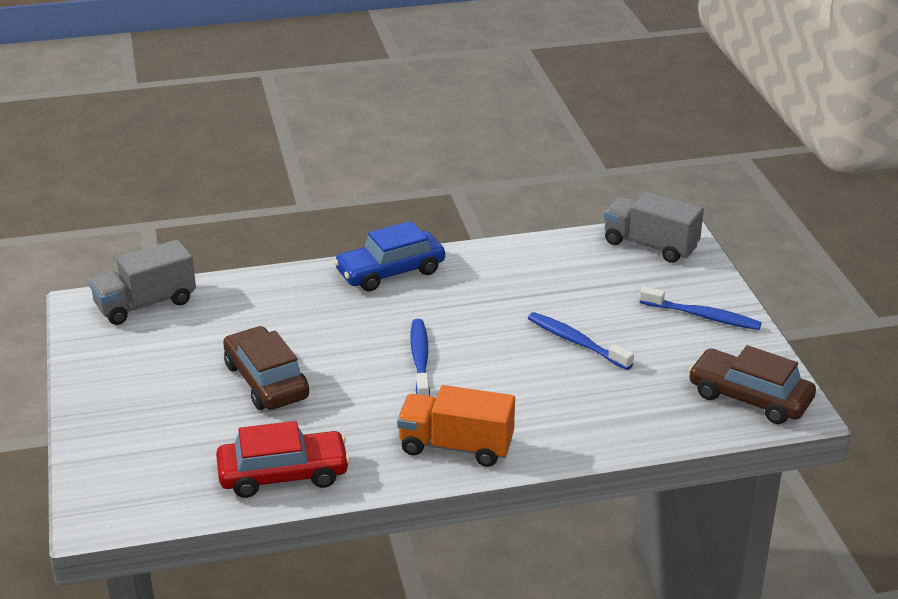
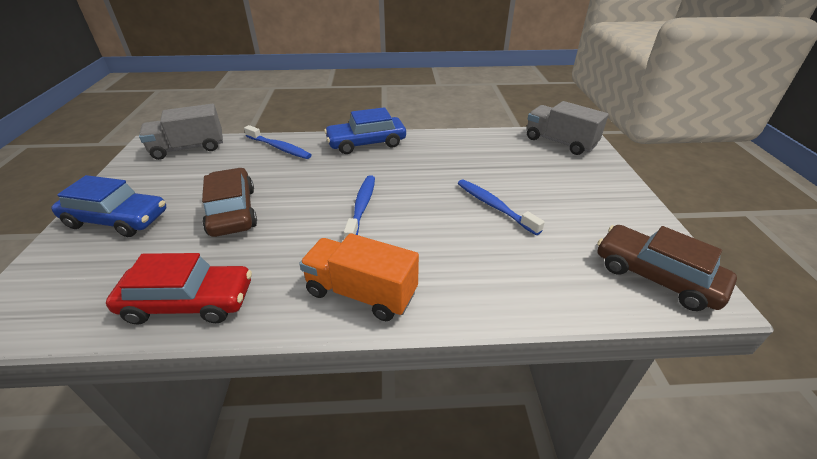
camera: 10 degrees right, 5 degrees up
(132, 405) = (117, 219): none -> blue car
(702, 316) = (603, 196): blue toothbrush -> blue toothbrush (279, 148)

